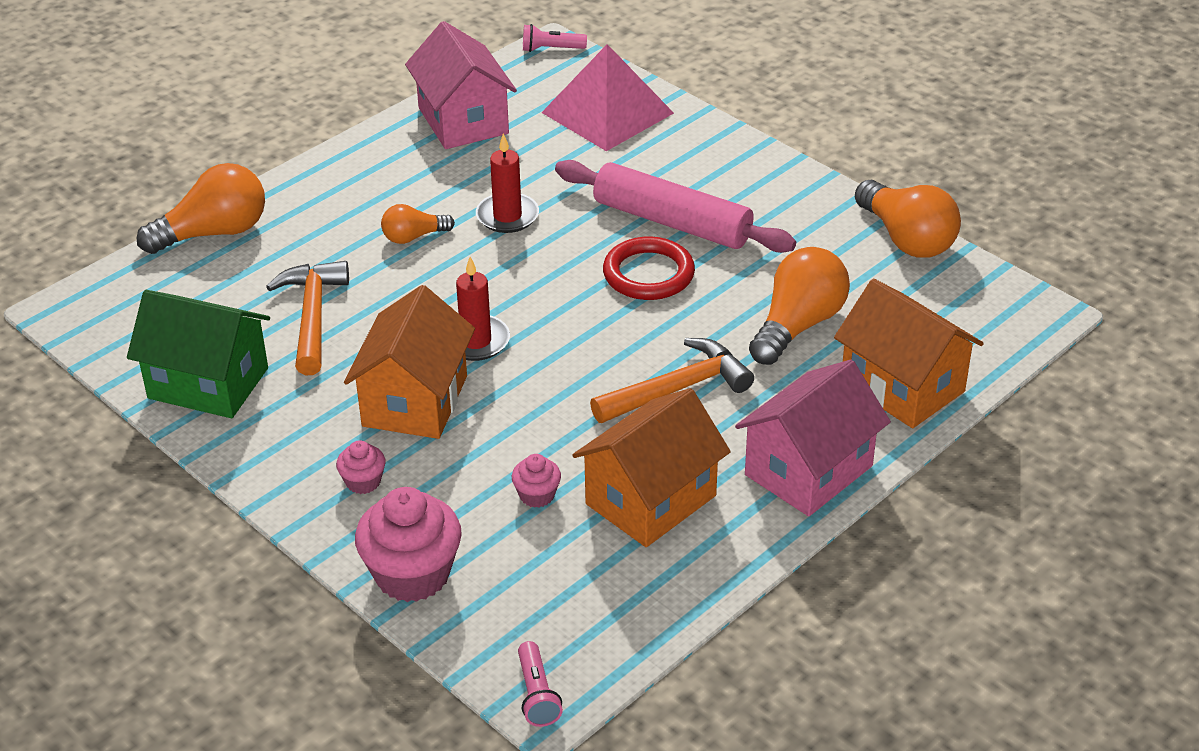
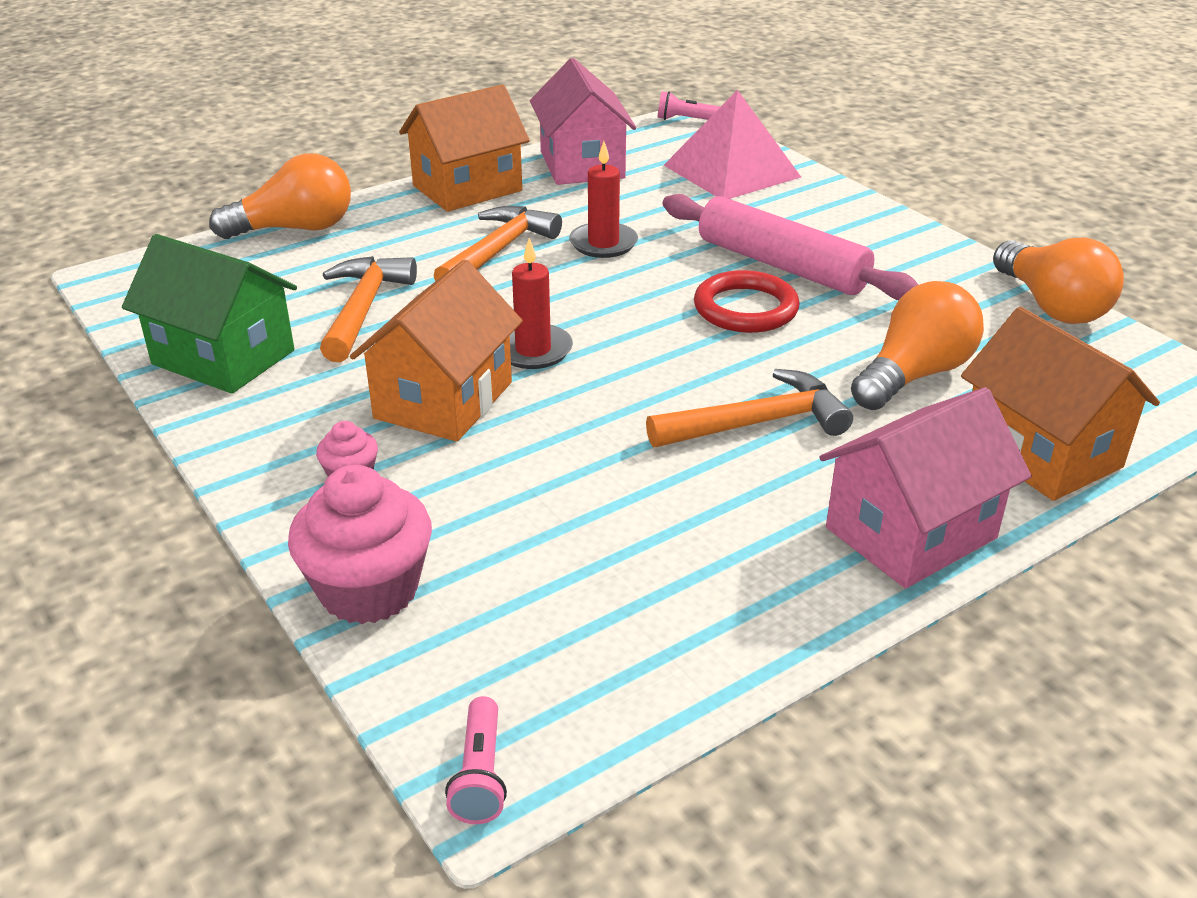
camera: 10 degrees right, 5 degrees down
(413, 237) = (498, 251): orange light bulb -> orange hammer
(537, 495) = (555, 518): pink cupcake -> none
(650, 500) = (698, 541): orange house -> orange house (467, 188)

